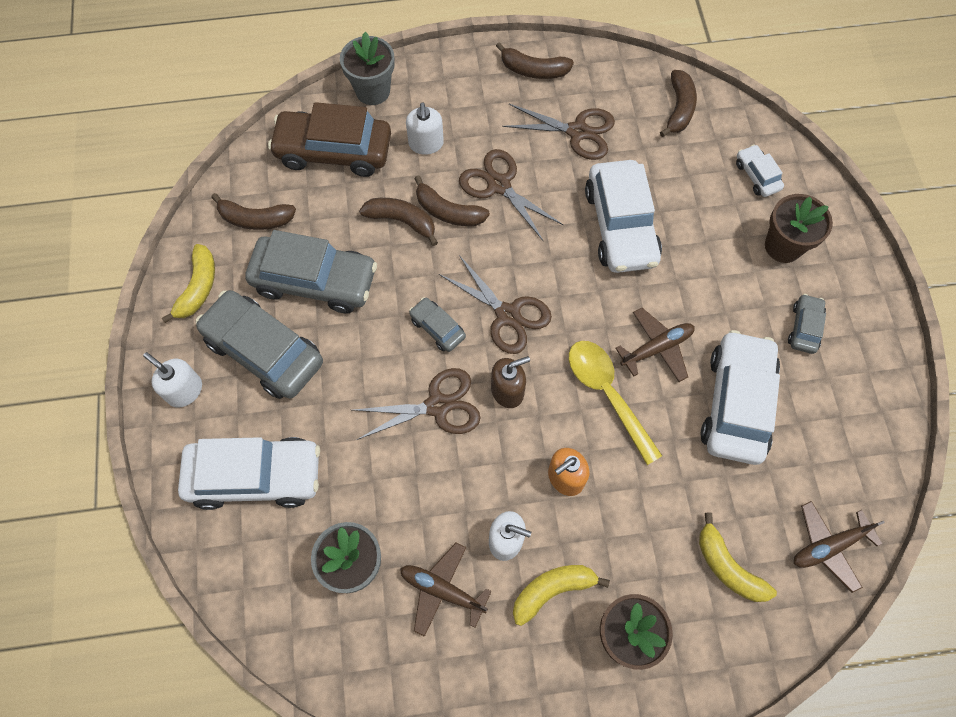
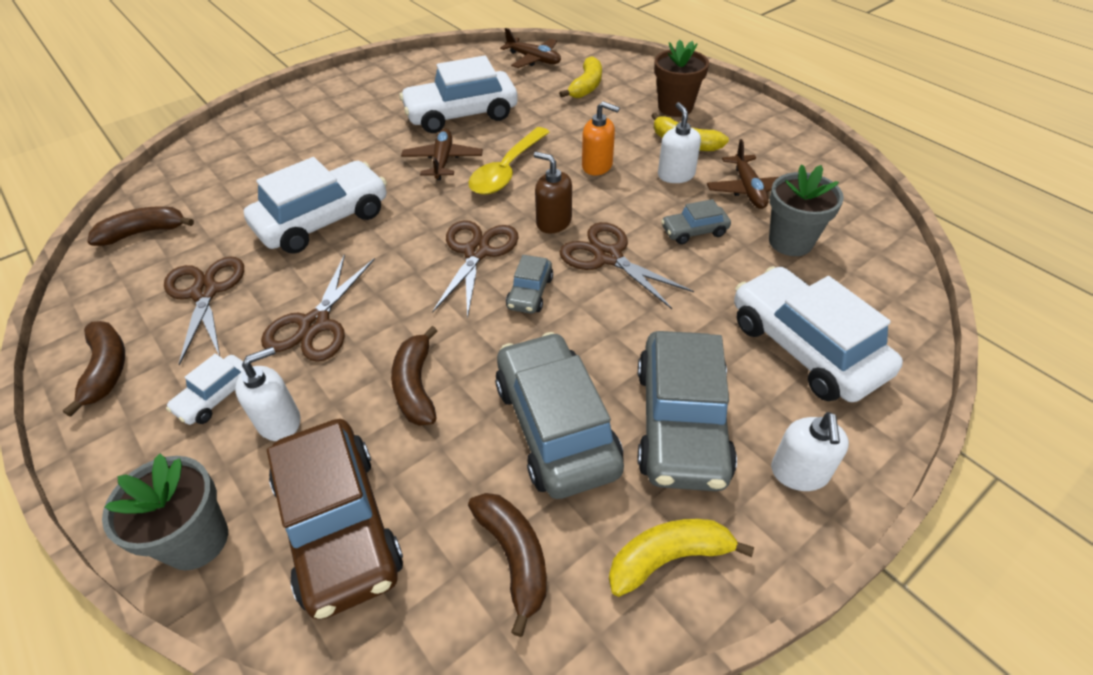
camera: 120 degrees left, 20 degrees down
(448, 212) = (377, 350): brown banana -> none
(656, 348) = (443, 161): brown plane -> brown plane turned 60 degrees clockwise
(756, 176) = (220, 164): white car -> white car (216, 396)
(783, 246) = (295, 132): brown flower pot -> none
(804, 327) = (370, 105): grey car -> grey car (694, 231)

